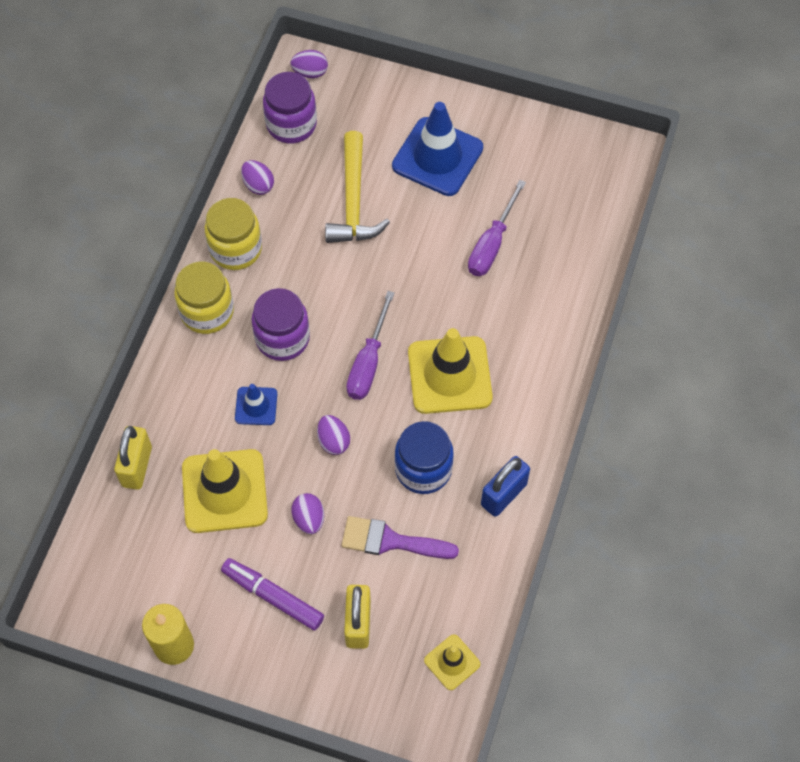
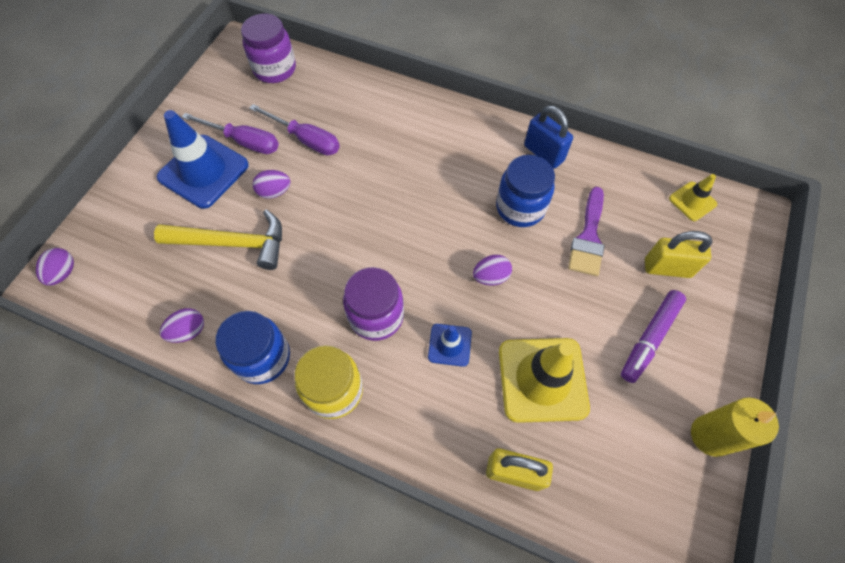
camera: 85 degrees left, 0 degrees up
(236, 249) = (262, 357): yellow jar -> blue jar
(291, 124) = (122, 295): purple jar -> purple jar (275, 69)
(309, 519) = (570, 302): purple egg -> purple egg (274, 192)
(368, 362) = (411, 242): purple screwdriver -> purple screwdriver (244, 141)
(449, 375) = (431, 181): yellow traffic cone -> none

